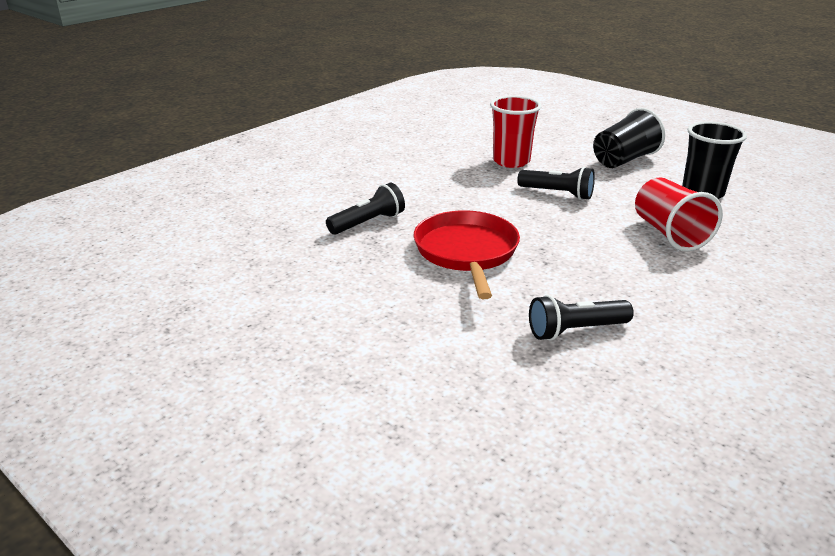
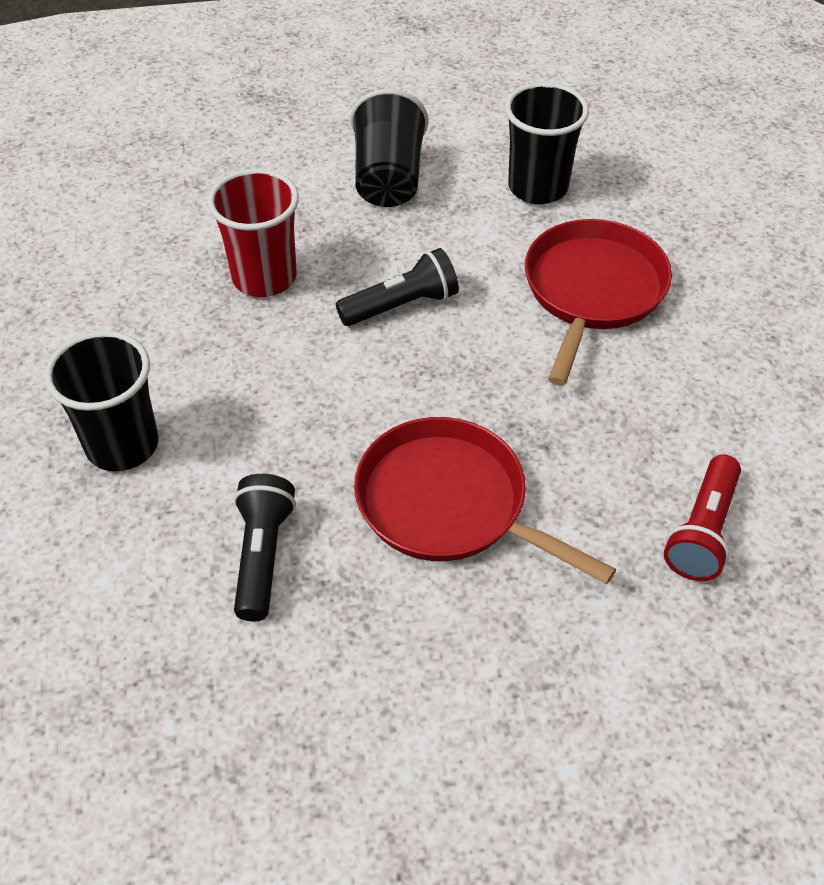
camera: 50 degrees left, 20 degrees up
(375, 174) = (122, 445): none -> black cup
(575, 330) = (702, 531): black flashlight -> red flashlight
(669, 234) = (592, 291): red cup -> red pan

